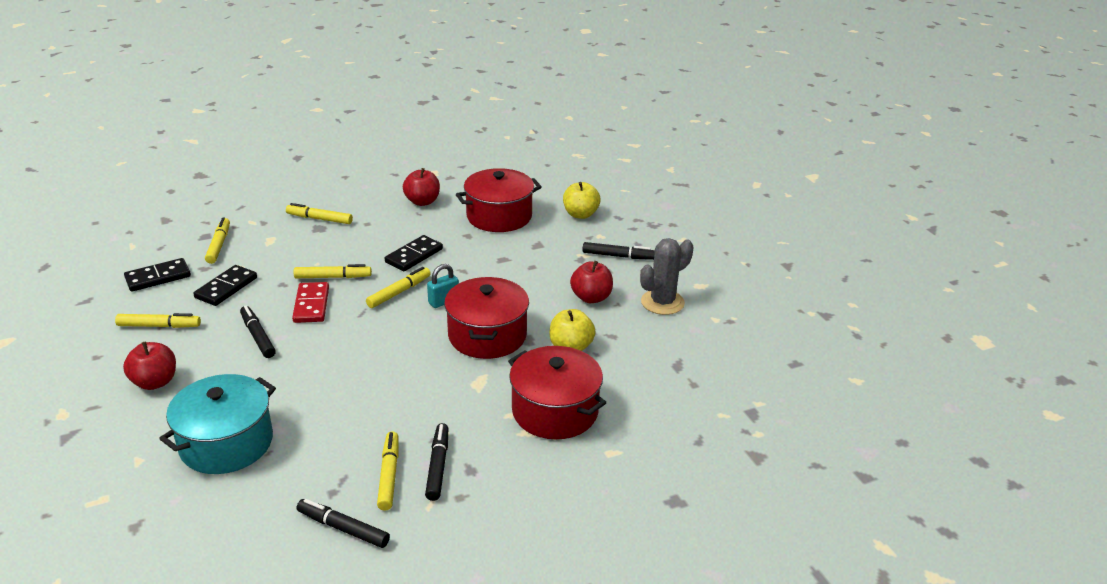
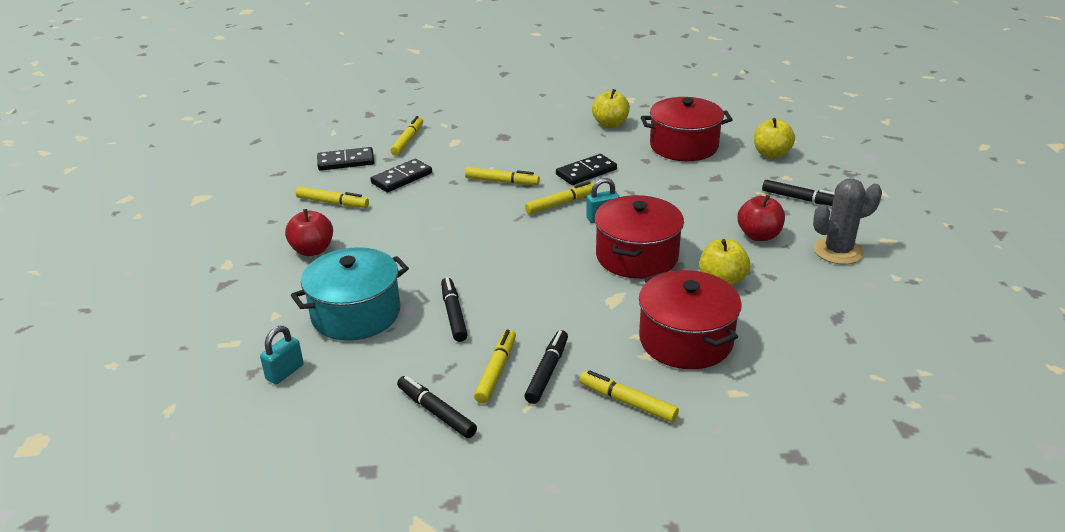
camera: 20 degrees right, 0 degrees up
(171, 519) = (285, 372): none -> turquoise padlock
(258, 336) = (415, 224): black marker -> black marker (454, 314)
(311, 305) = (473, 203): red domino -> none
(319, 219) = (506, 129): yellow marker -> yellow marker (627, 402)
(422, 202) = (610, 124): red apple -> yellow apple

